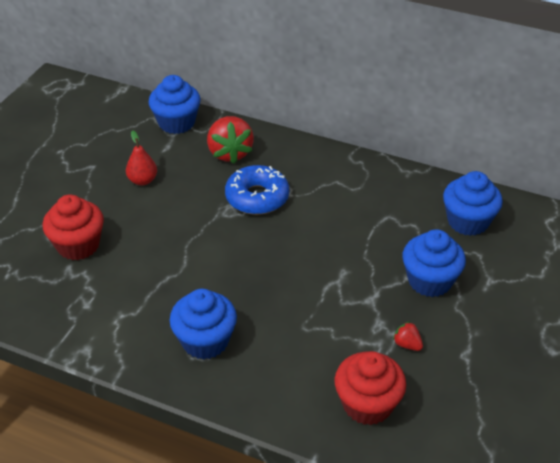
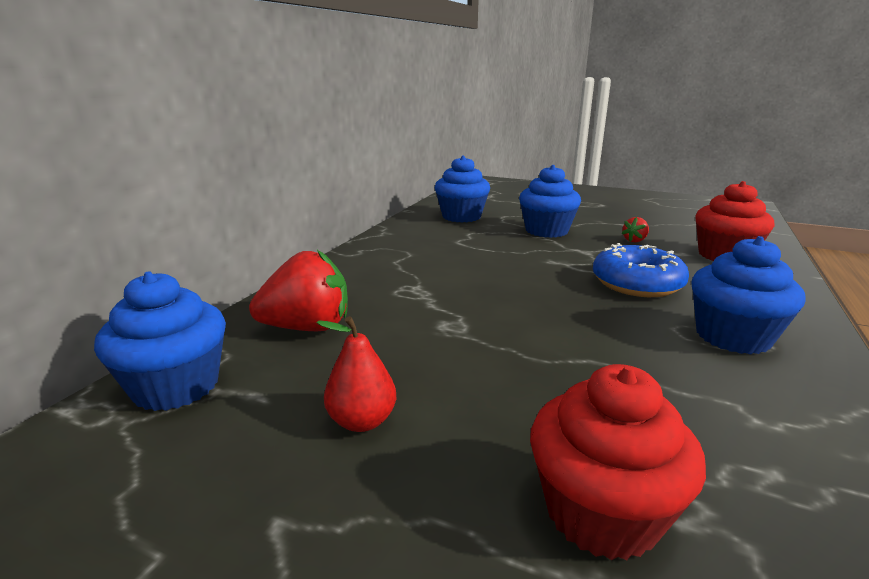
camera: 90 degrees left, 20 degrees down
(257, 197) = (424, 305): blue donut -> blue donut (637, 283)

